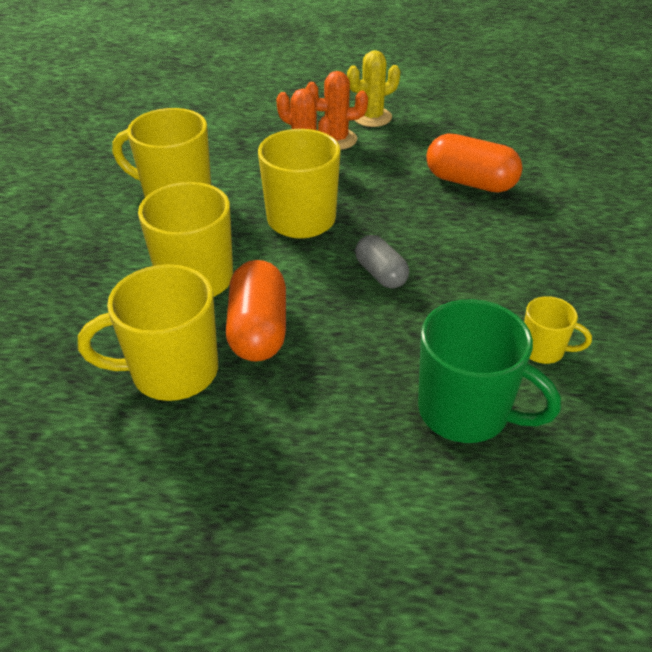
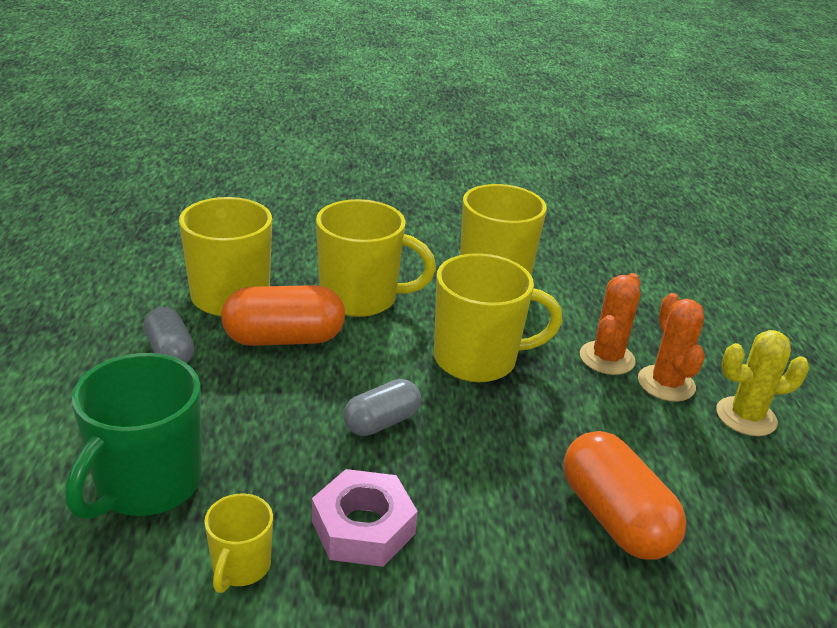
camera: 80 degrees right, 10 degrees down
(271, 413) = (170, 351): none -> grey capsule
(372, 117) = (746, 417): yellow cactus -> yellow cactus turned 60 degrees counterclockwise
(470, 182) = (614, 518): orange capsule -> orange capsule turned 45 degrees counterclockwise
(495, 288) = (363, 527): none -> pink nut

